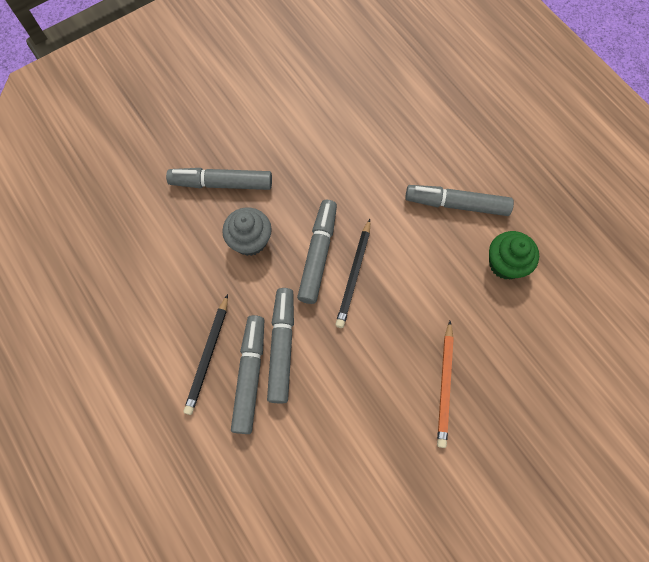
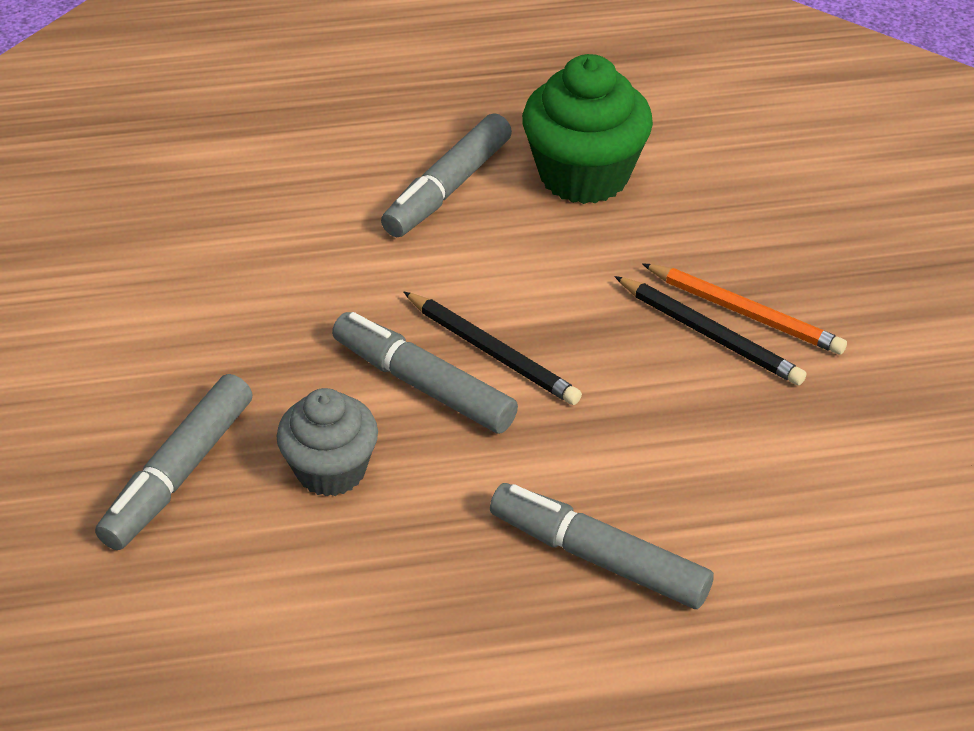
camera: 65 degrees left, 25 degrees down
(208, 356) = (525, 609): black pencil -> black pencil (710, 334)
(282, 347) = (568, 493): grey marker -> none
(505, 264) = (584, 175): green cupcake -> green cupcake, size x1.53

